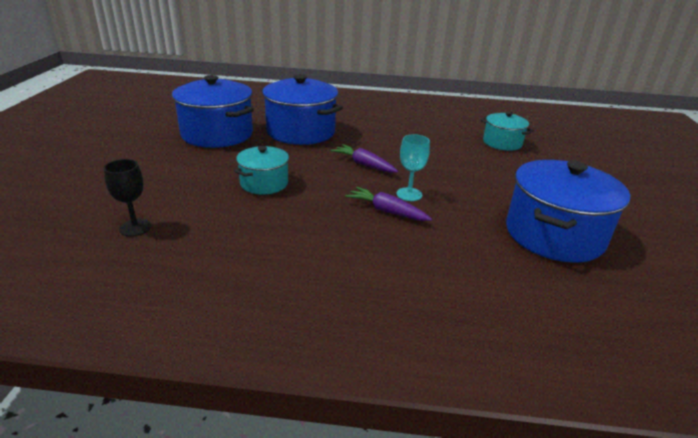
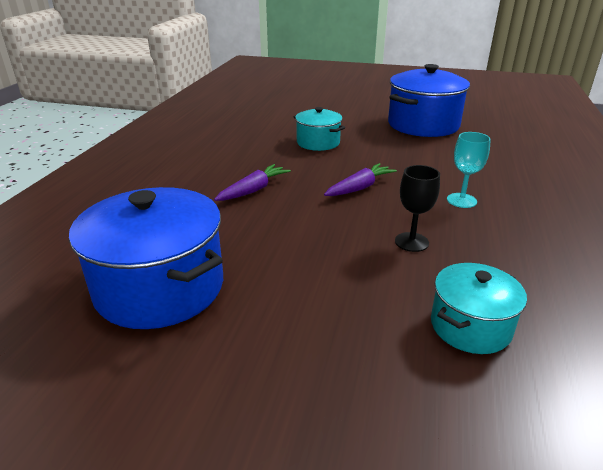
camera: 100 degrees right, 0 degrees up
(135, 228) = (261, 111): black goblet -> black goblet (411, 242)
(301, 132) = (446, 159): blue pot -> none
(409, 194) = (285, 206): turquoise goblet -> turquoise goblet (461, 200)

